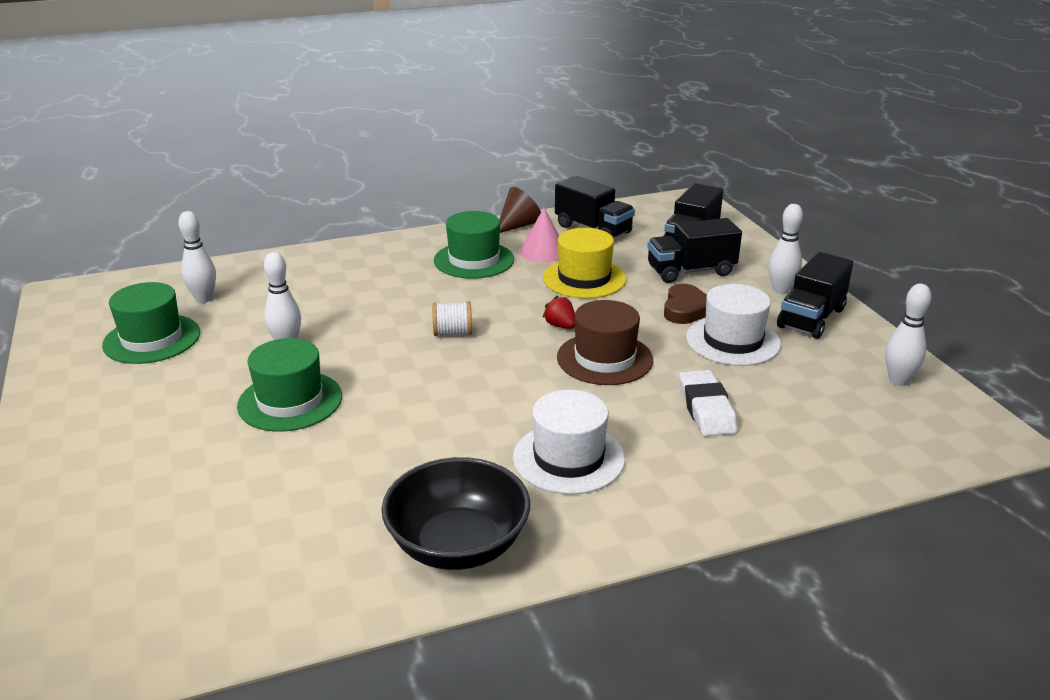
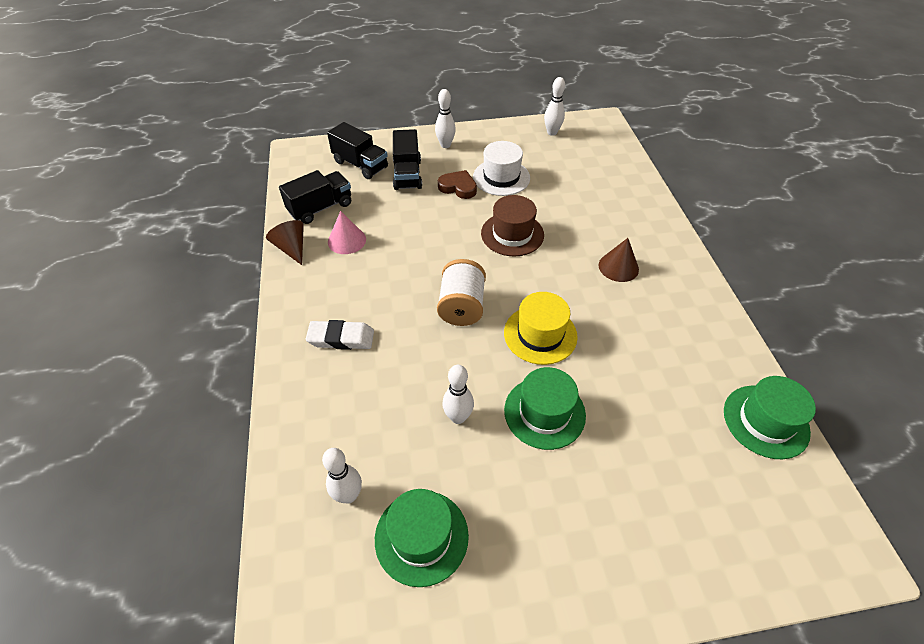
camera: 80 degrees left, 20 degrees up
(452, 332) = (461, 306): white spool -> white spool, size x1.72
(458, 545) = (699, 324): black bowl -> none
(474, 260) = (345, 283): green hat -> green hat (765, 421)
(560, 326) = (465, 248): red strawberry -> none
(568, 458) = (618, 267): white hat -> brown cone
(584, 278) = (400, 226): yellow hat -> yellow hat (540, 334)
(706, 409) = (572, 203): white eraser -> white eraser (341, 338)
(811, 318) = (482, 143): black truck -> none

